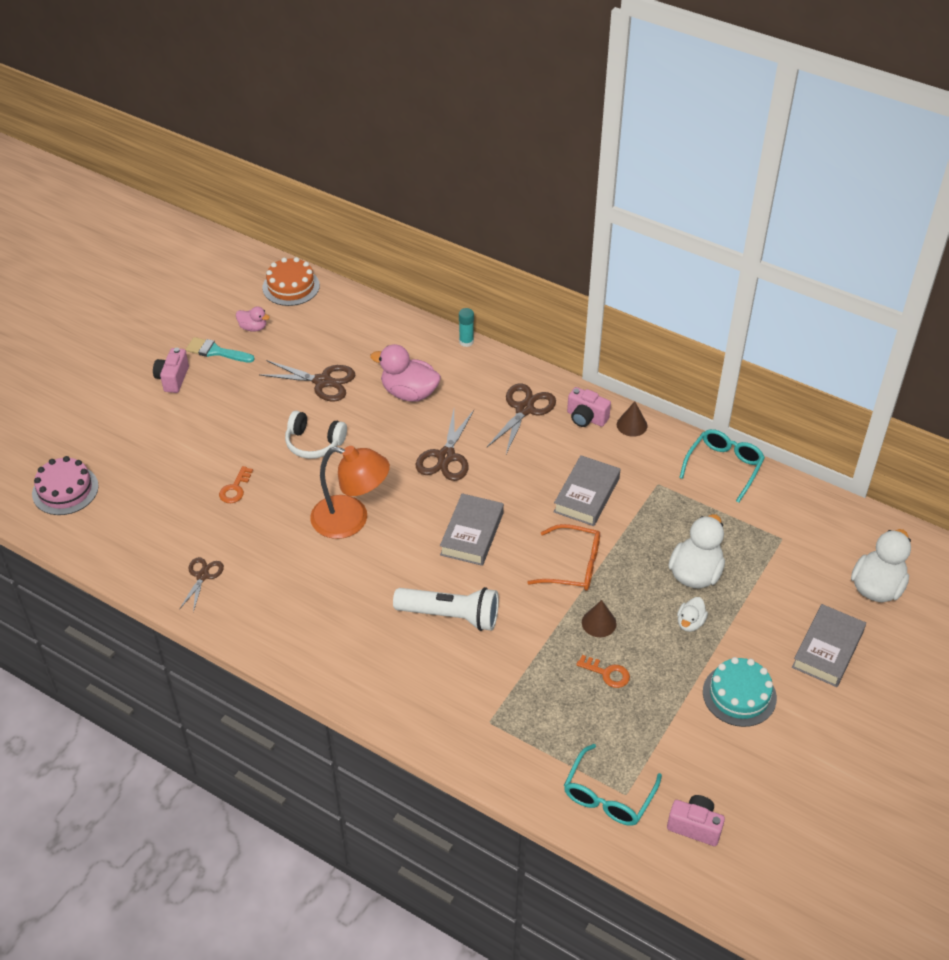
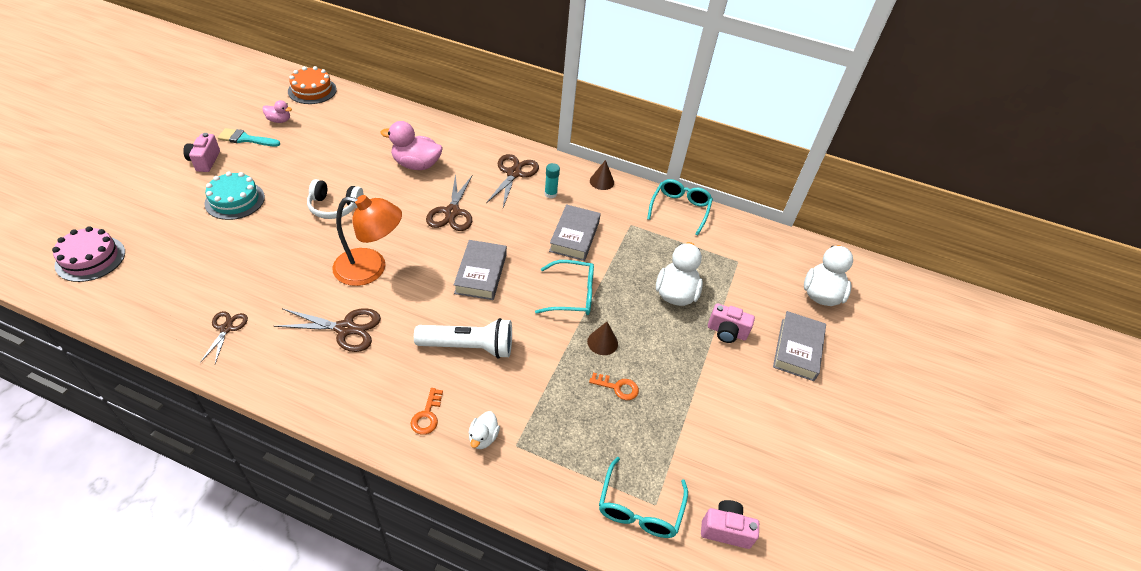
camera: 15 degrees left, 0 degrees up
(235, 489) = (261, 248): orange key -> orange key (427, 415)
(322, 381) = (341, 159): brown scissors -> brown scissors (345, 328)
(466, 342) = (460, 126): turquoise glue stick -> turquoise glue stick (550, 194)
(572, 566) = (572, 295): orange glasses -> turquoise glasses
(586, 418) = (564, 178): pink camera -> pink camera (726, 332)
(690, 623) = (680, 336): white duck -> white duck (483, 437)
(739, 695) = (735, 396): turquoise cake -> turquoise cake (235, 200)

